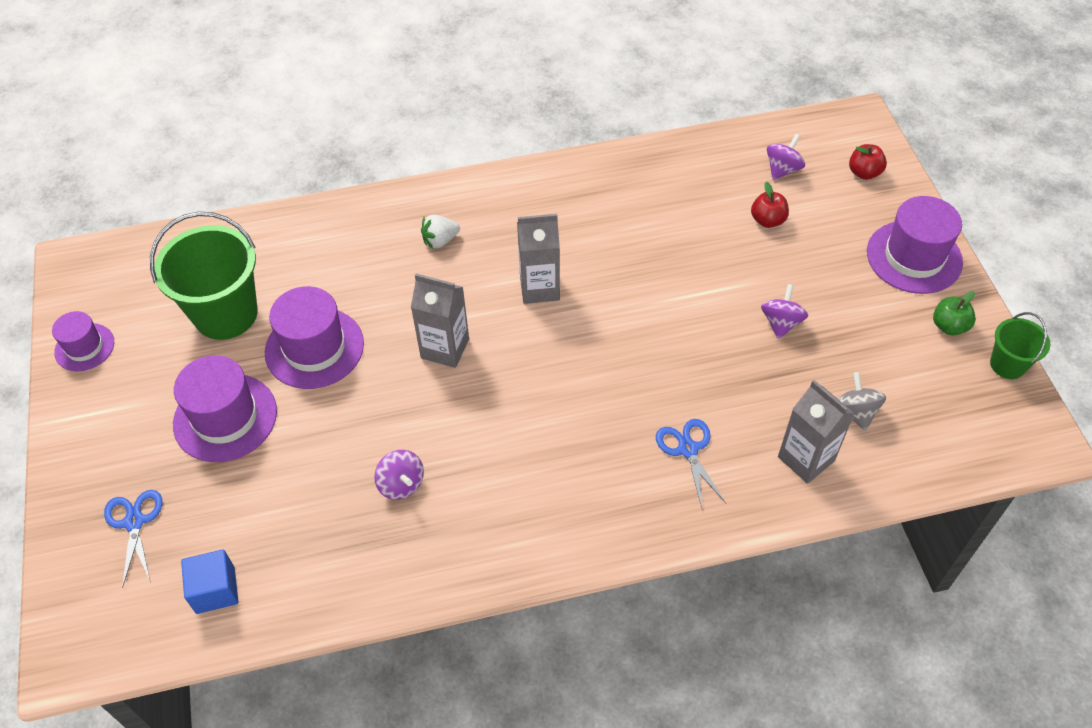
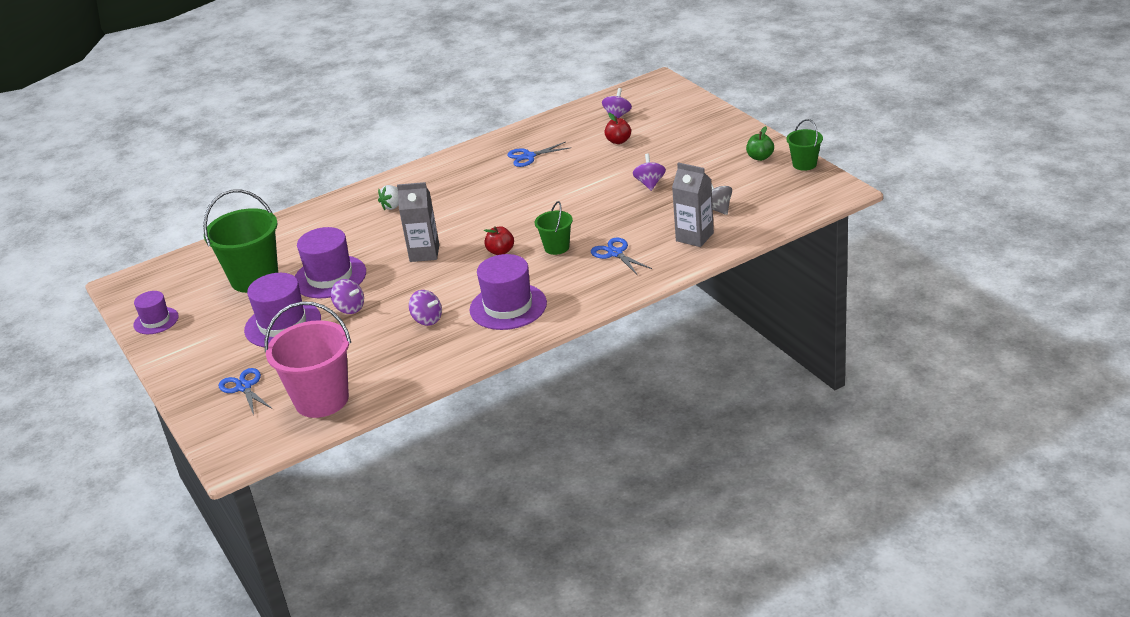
camera: 15 degrees left, 20 degrees down
(215, 590) = (321, 400): blue cube -> pink bucket
(316, 420) = (350, 308): none -> purple spinning top
(539, 288) = (476, 210): grey carton -> none
(615, 405) = (556, 247): none -> green bucket
(641, 207) = (528, 156): none -> blue scissors
(864, 173) = (673, 104): red apple -> red apple (500, 251)
(914, 257) = (723, 133): purple hat -> purple hat (508, 306)

